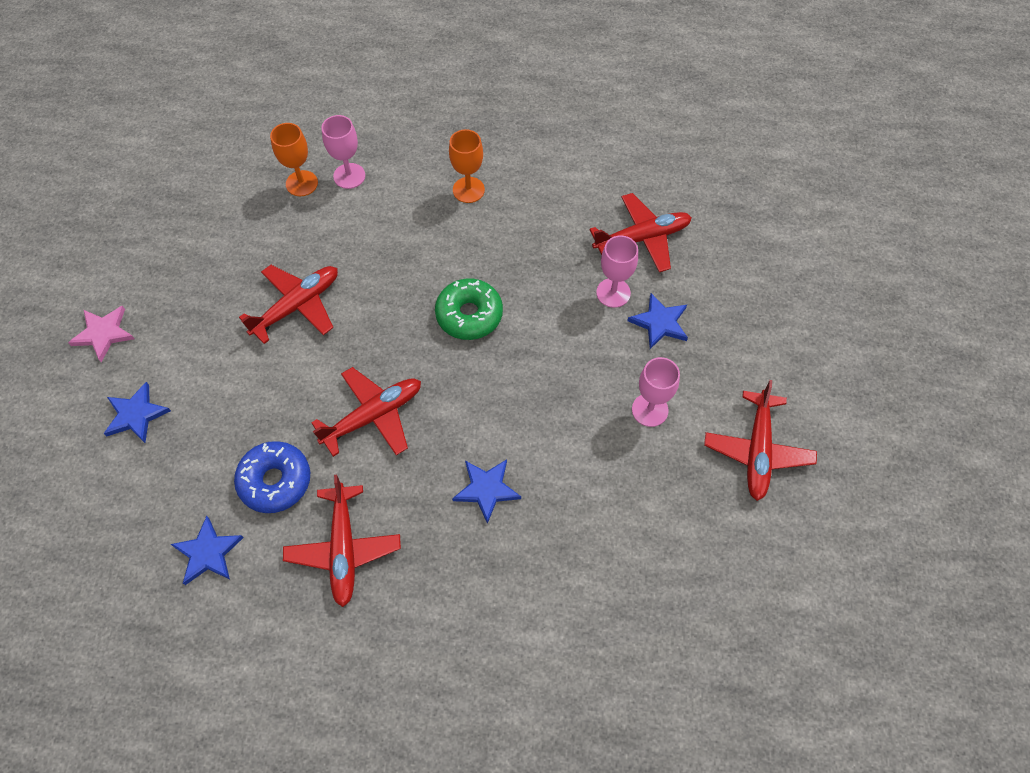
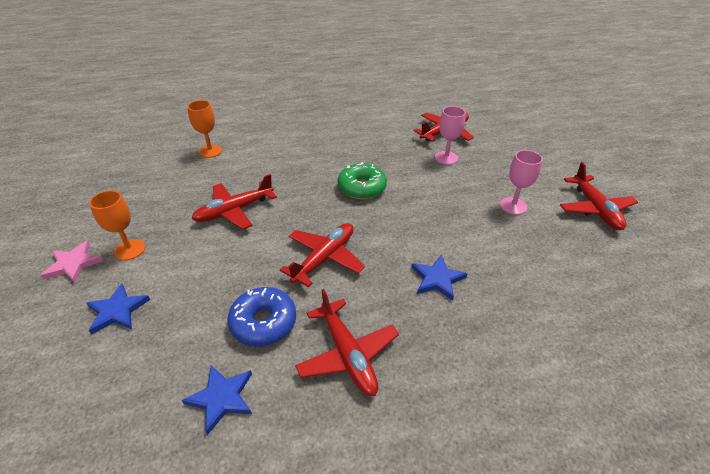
camera: 20 degrees left, 20 degrees down
(297, 306) = (234, 211): red plane -> red plane turned 150 degrees counterclockwise
(349, 176) = (242, 142): pink goblet -> none
(468, 190) = (325, 133): orange goblet -> orange goblet (130, 249)
(659, 322) = (484, 164): blue star -> none

